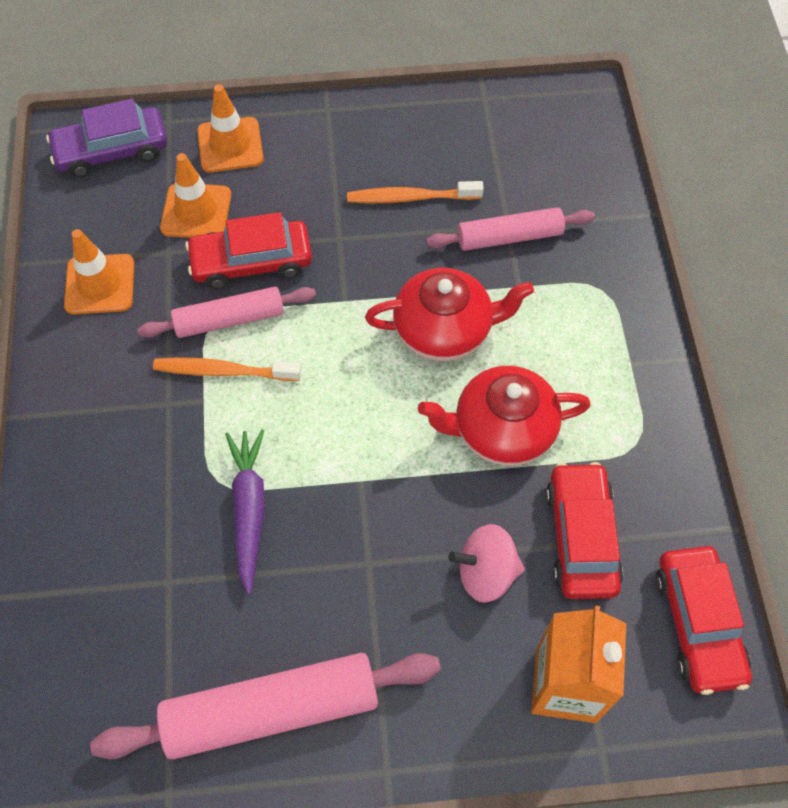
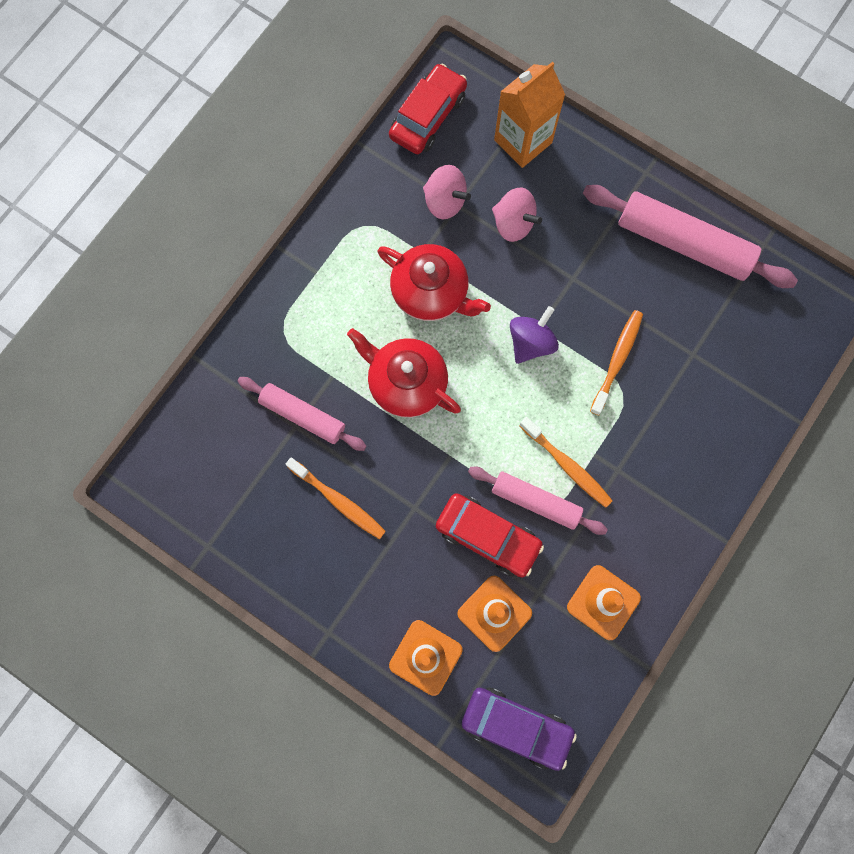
camera: 140 degrees left, 15 degrees up
(249, 510) = (617, 360): purple carrot -> orange toothbrush
(356, 459) = (531, 342): none -> purple spinning top
(581, 537) = (445, 202): red car -> pink spinning top

